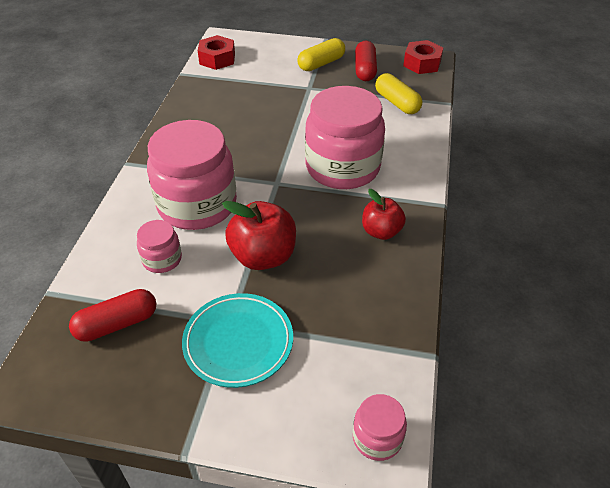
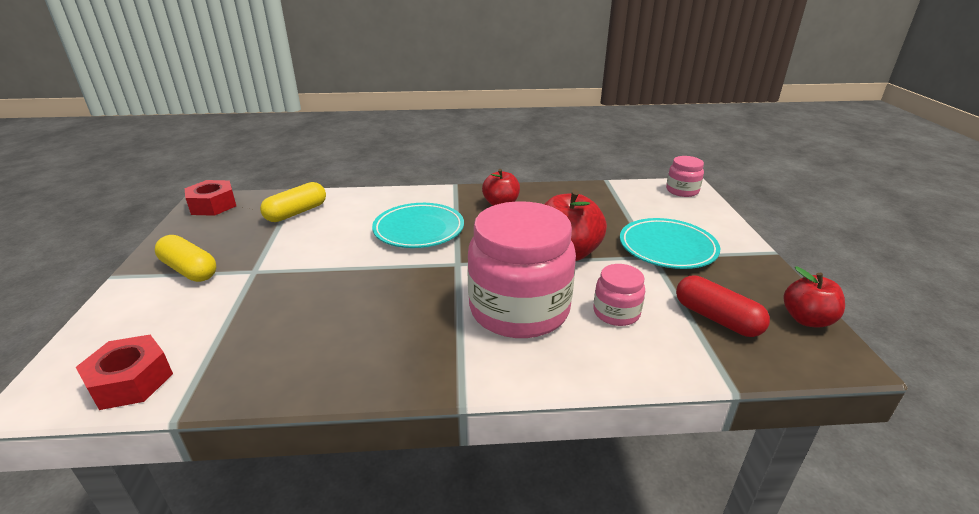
camera: 105 degrees left, 15 degrees down
(74, 395) = (807, 319): none -> red apple
(342, 167) = (419, 230): pink jar -> turquoise plate
(365, 70) = (217, 237): red capsule -> none

